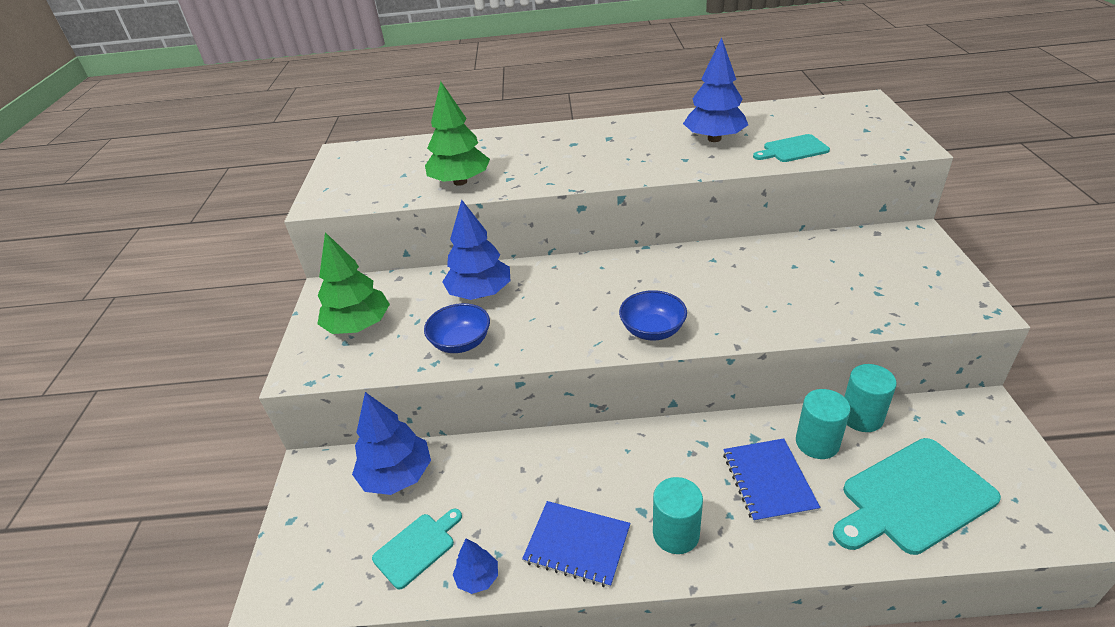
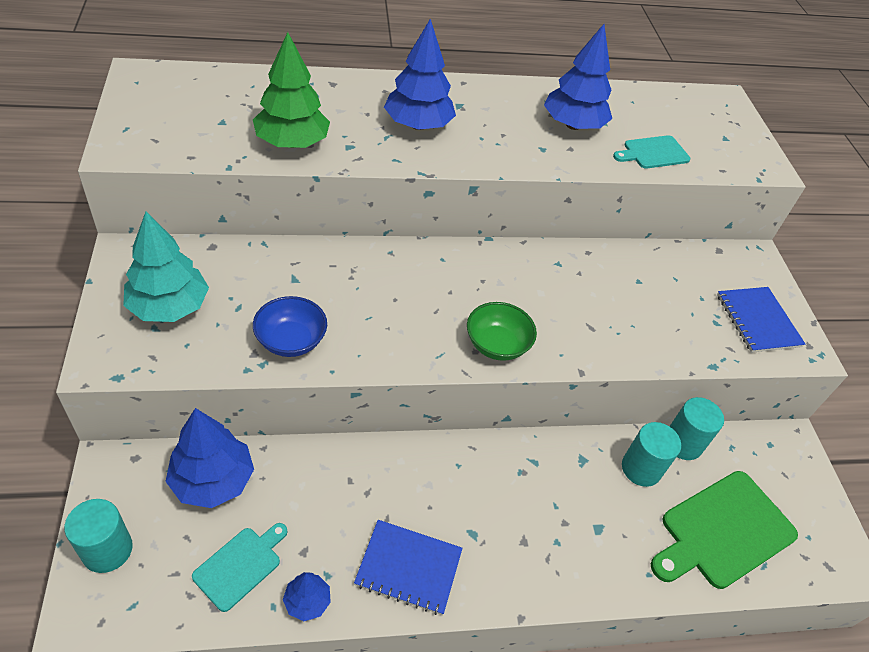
camera: 15 degrees left, 10 degrees up
(358, 326) = (169, 307): green tree -> turquoise tree
(480, 293) = (309, 278): blue tree -> blue tree (418, 125)
(652, 330) = (497, 345): blue bowl -> green bowl
(676, 533) = (505, 559): turquoise cylinder -> turquoise cylinder (107, 550)
(768, 481) = (594, 507): blue notebook -> blue notebook (757, 321)
(913, 498) = (723, 531): turquoise cutting board -> green cutting board

